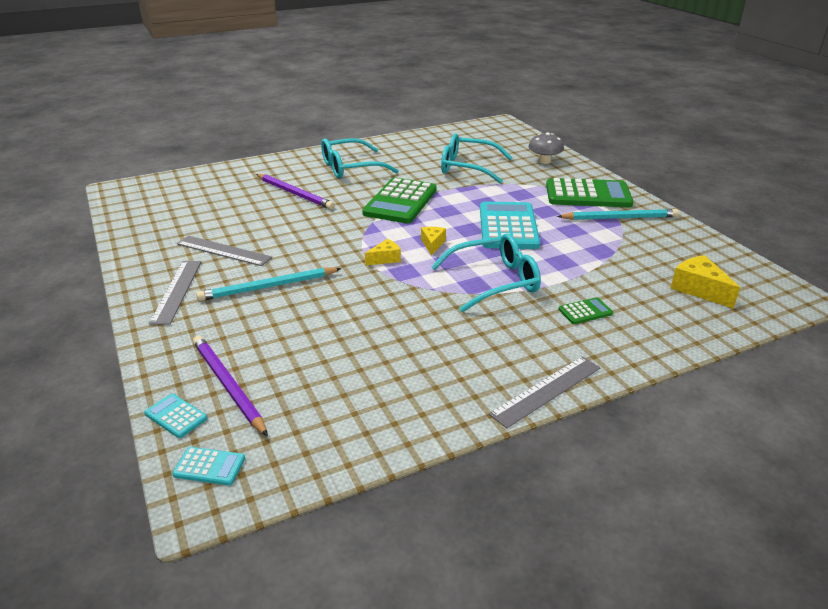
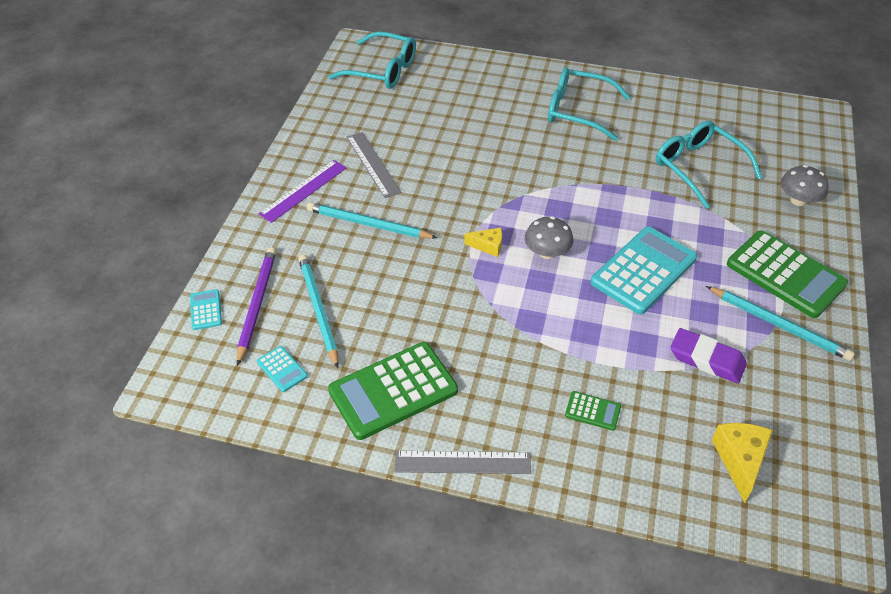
camera: 40 degrees right, 15 degrees up
(177, 291) = (303, 190): grey ruler -> purple ruler
(209, 466) = (189, 364): turquoise calculator -> turquoise calculator (282, 369)
(294, 193) = (493, 122): purple pencil -> none
(295, 360) = (318, 310): none -> turquoise pencil
(400, 202) = (576, 182): green calculator -> green calculator (393, 391)
(432, 244) = (547, 252): yellow cheese -> grey mushroom
(494, 281) = (552, 327): turquoise glasses -> turquoise glasses (382, 70)
(608, 251) = (706, 359): none -> purple eraser

